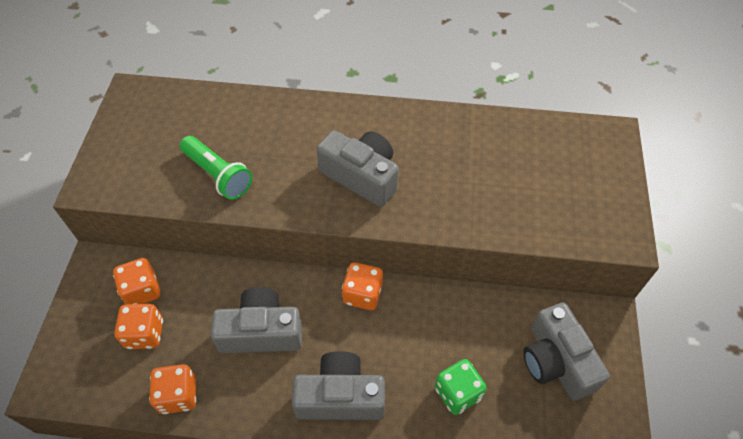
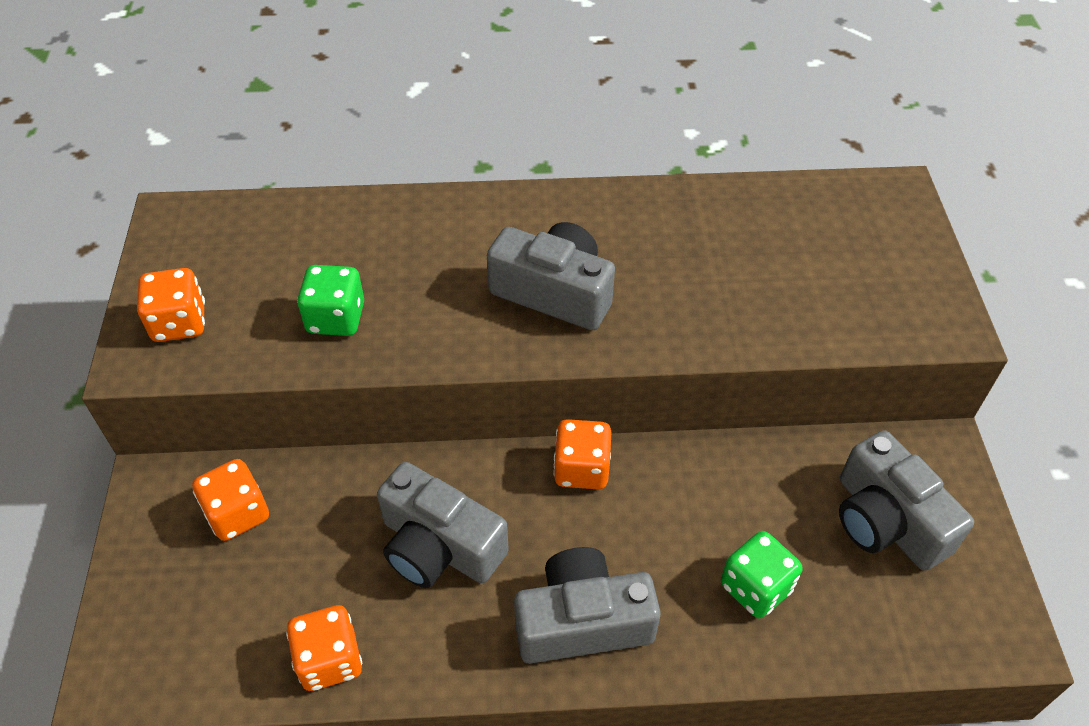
camera: 10 degrees left, 5 degrees down
(145, 334) = (255, 577): orange dice -> orange dice (179, 323)
(218, 175) = (336, 318): green flashlight -> green dice
(261, 332) = (439, 546): grey camera -> grey camera turned 135 degrees counterclockwise

